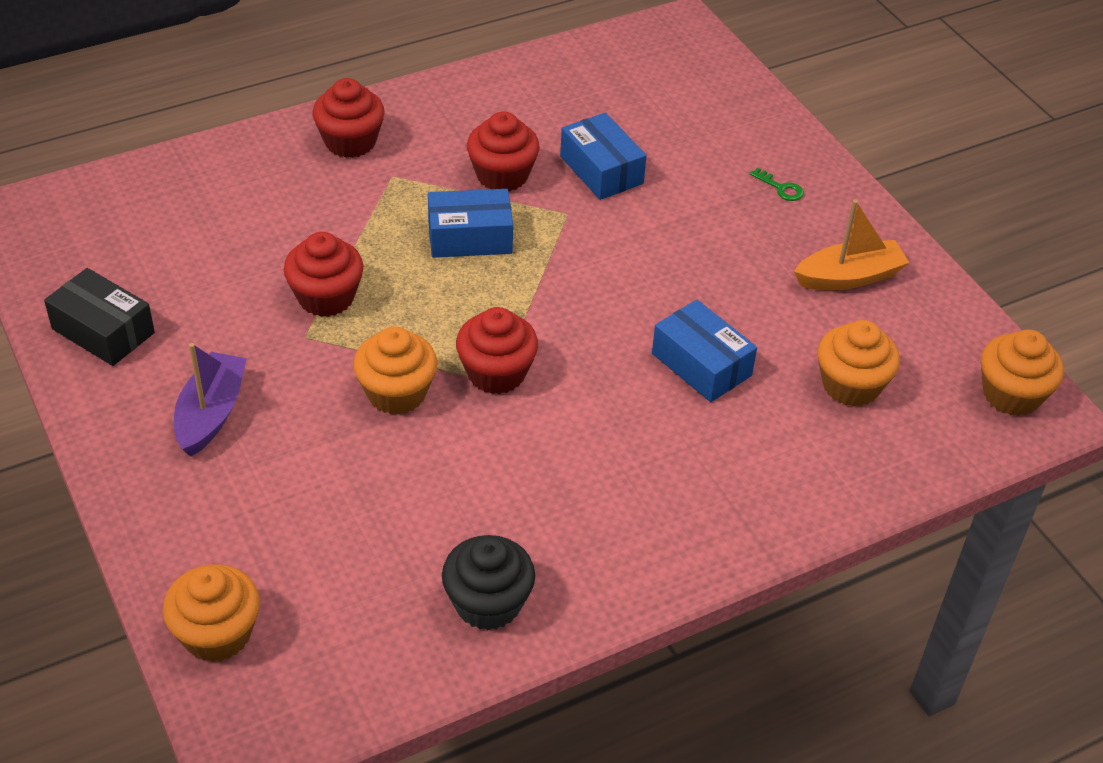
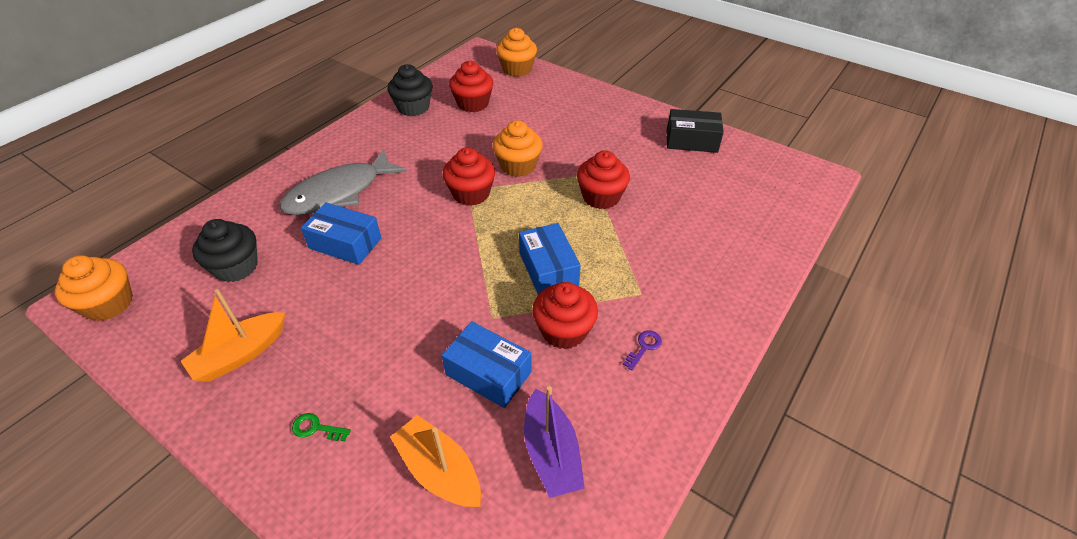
camera: 155 degrees right, 0 degrees up
(211, 413) = (599, 128): purple boat -> purple boat (551, 453)
(350, 142) = (699, 310): red cupcake -> red cupcake (473, 104)
(437, 135) = (644, 347): none -> purple key
(470, 237) = (548, 269): blue box -> blue box turned 75 degrees counterclockwise
(682, 124) = (439, 470): none -> orange boat
(686, 453) = (339, 192): none -> grey fish
(851, 385) = (236, 267): orange cupcake -> black cupcake

